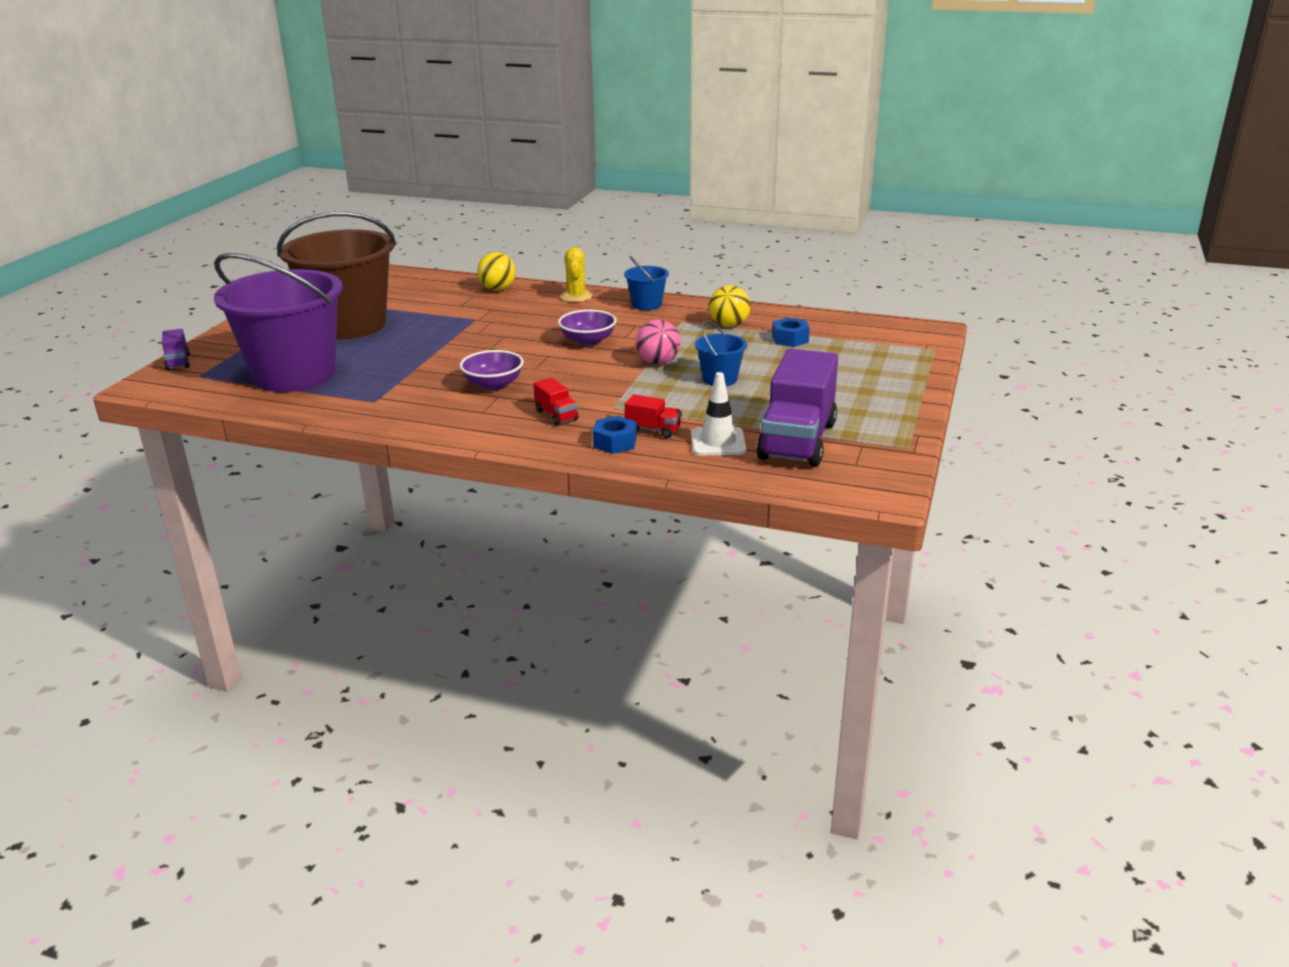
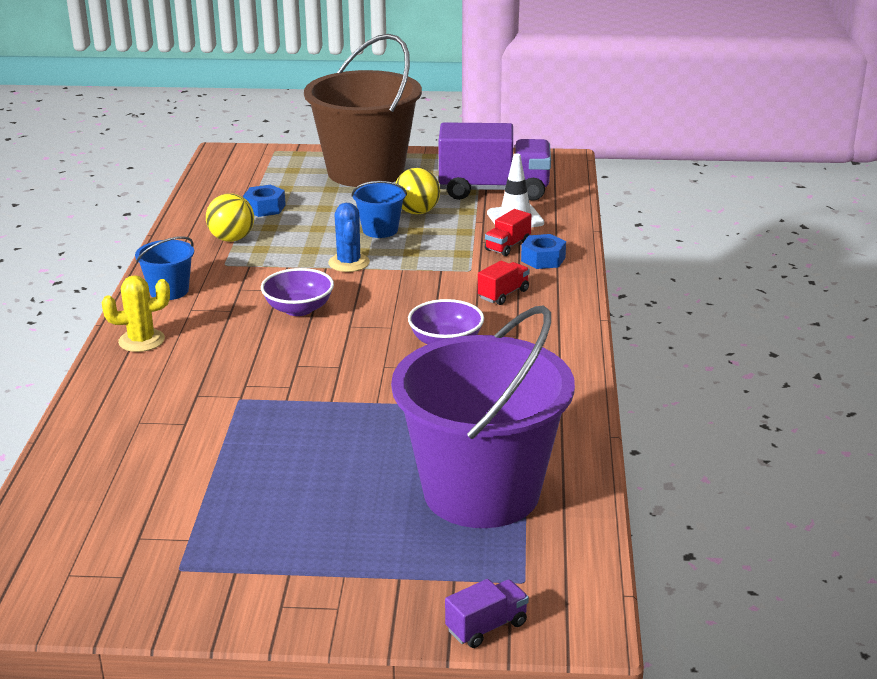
camera: 105 degrees left, 0 degrees up
(349, 325) = (285, 501): brown bucket -> brown bucket (365, 172)
(498, 289) = (113, 406): yellow ball -> yellow ball (417, 212)
(653, 430) = (507, 246): red truck -> red truck turned 150 degrees counterclockwise
(658, 362) = (349, 263): pink ball -> blue cactus

